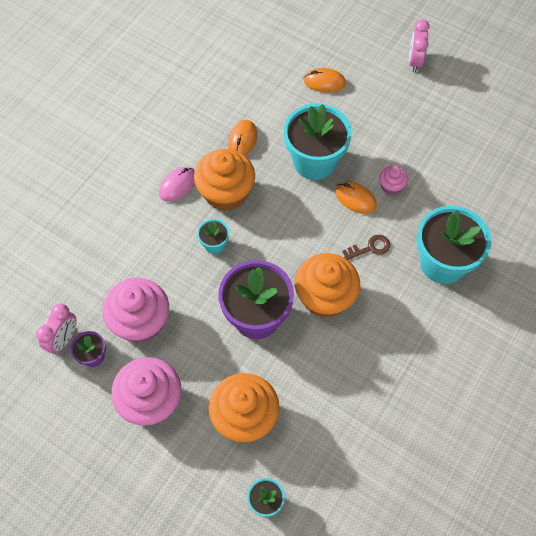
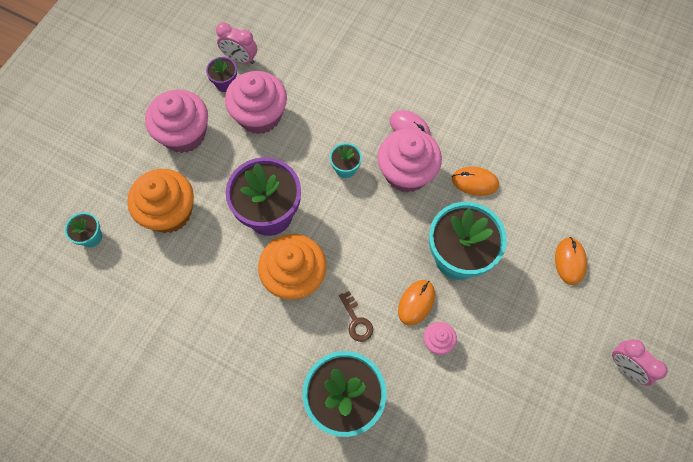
camera: 85 degrees right, 5 degrees up
(226, 193) = (406, 173): orange cupcake -> pink cupcake
(414, 61) = (626, 367): pink clock -> pink clock turned 135 degrees counterclockwise

